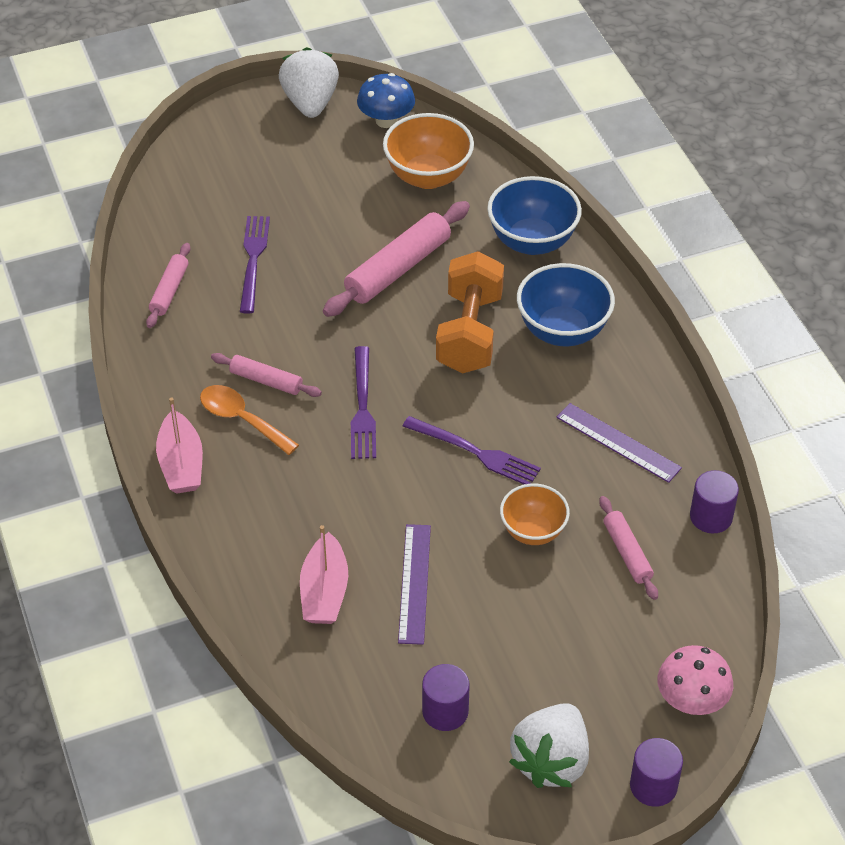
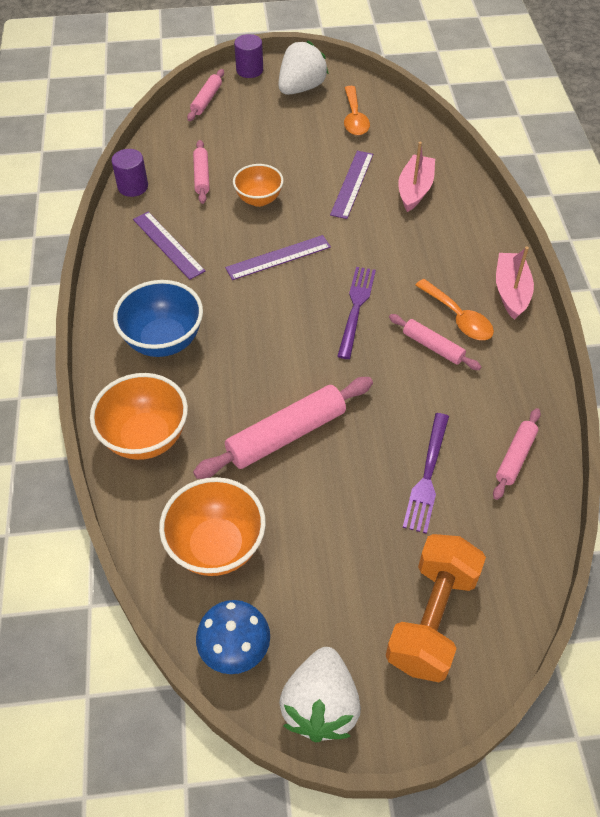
camera: 165 degrees left, 5 degrees up
(445, 711) = (354, 118): purple cylinder -> orange spoon
(469, 333) = (244, 355): orange dumbbell -> orange dumbbell (432, 618)
(475, 452) = (278, 257): purple fork -> purple ruler
(532, 241) = (146, 437): blue bowl -> orange bowl
(691, 700) = (206, 100): pink mushroom -> pink rolling pin

